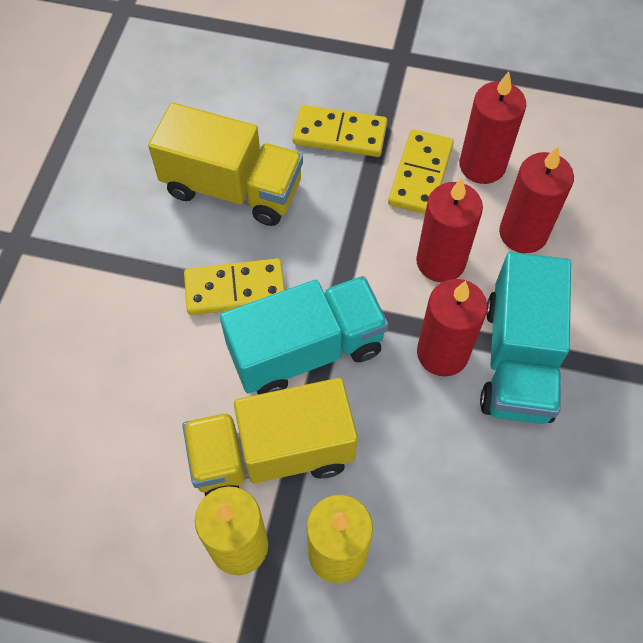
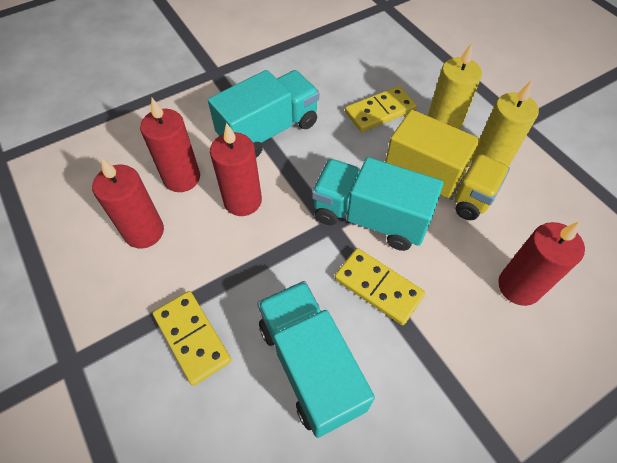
camera: 135 degrees left, 5 degrees down
(232, 188) = (310, 365): yellow truck -> turquoise truck
(420, 175) = (184, 259): yellow domino -> yellow domino (380, 111)
(442, 353) = (300, 160): red candle -> red candle (519, 286)

